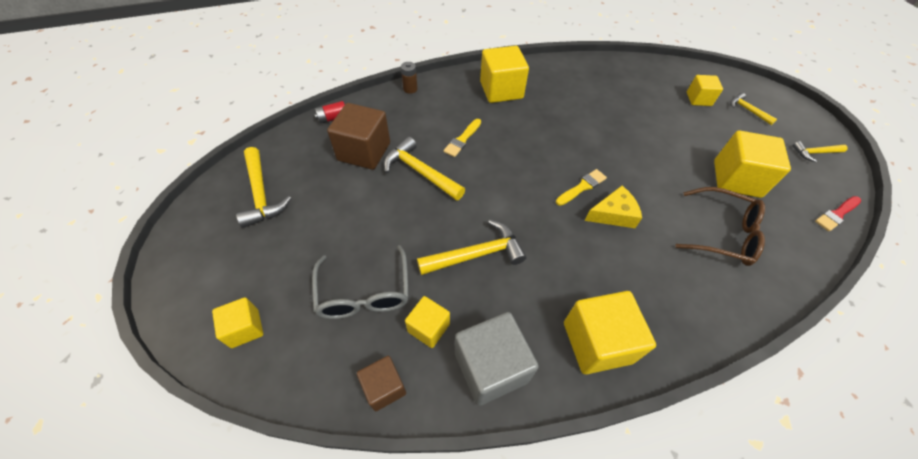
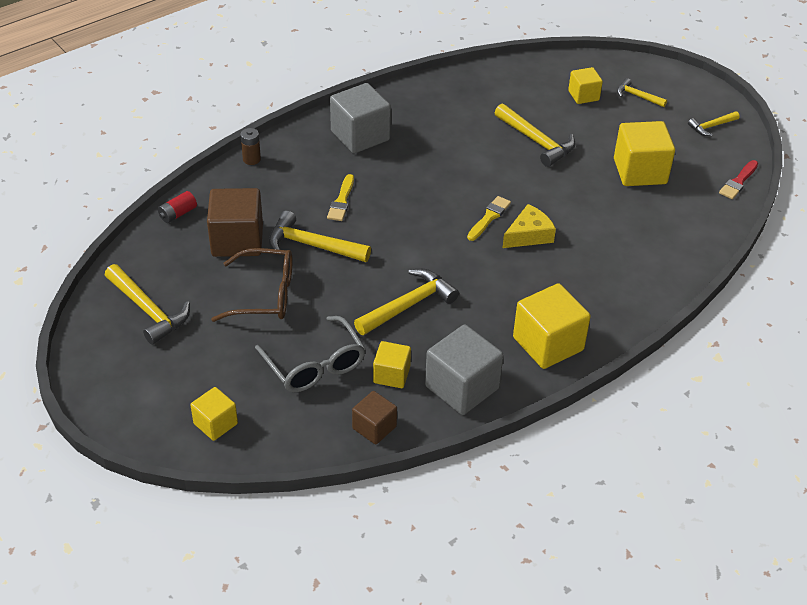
camera: 20 degrees left, 10 degrees down
(501, 90) = (360, 136): yellow cube -> grey cube
(646, 128) = (536, 141): none -> yellow hammer
(723, 234) = (637, 226): brown glasses -> brown glasses (265, 295)

